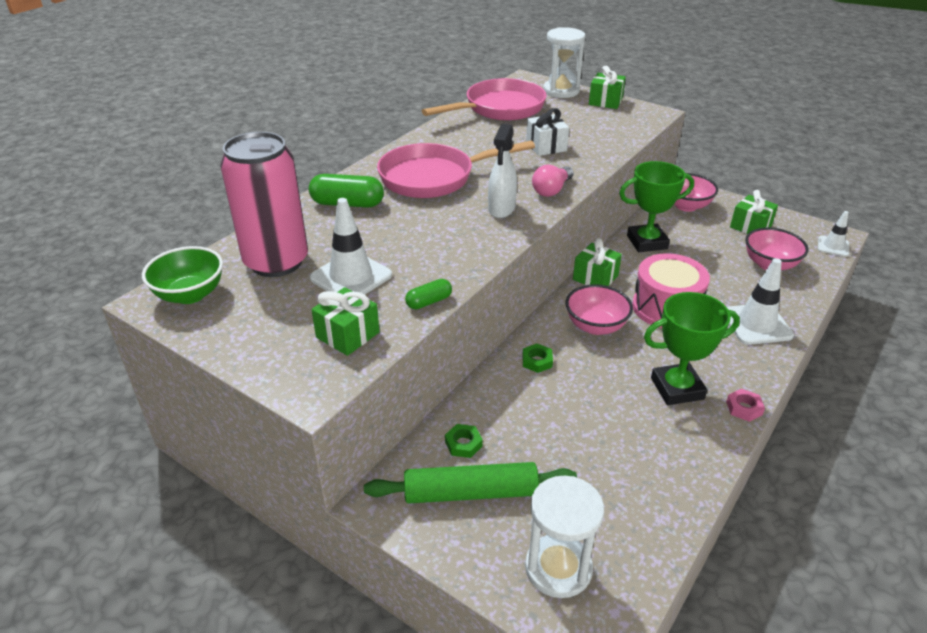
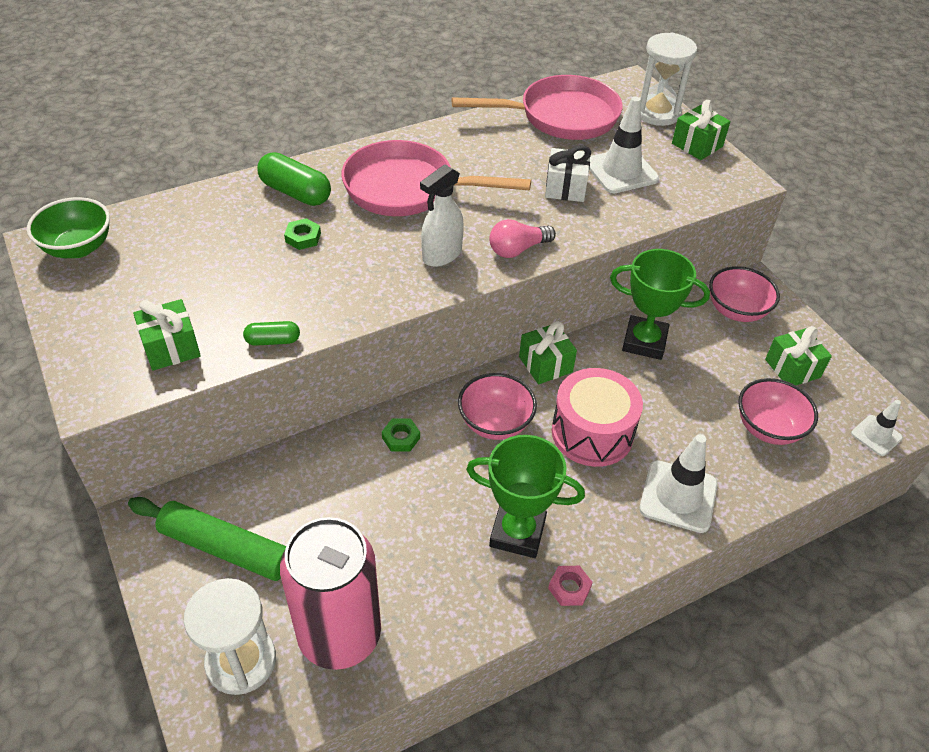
camera: 25 degrees right, 10 degrees up
(276, 262) = (176, 239): pink can -> pink can (339, 635)
(351, 277) = (227, 282): white traffic cone -> white traffic cone (621, 171)
(463, 444) = (259, 496): green nut -> green nut (303, 237)

